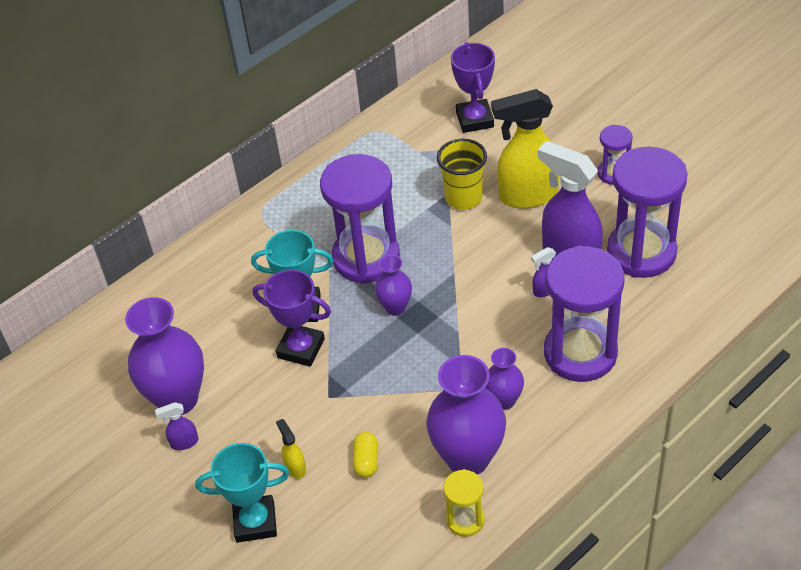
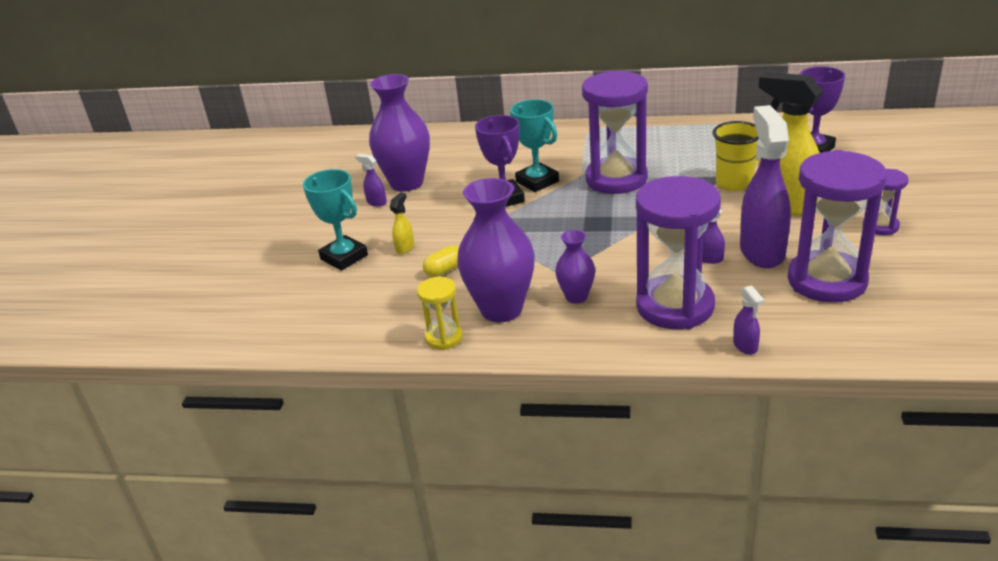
camera: 50 degrees right, 15 degrees down
(395, 307) = (592, 211): purple vase -> none
(664, 350) = (745, 346): none -> purple spray bottle

